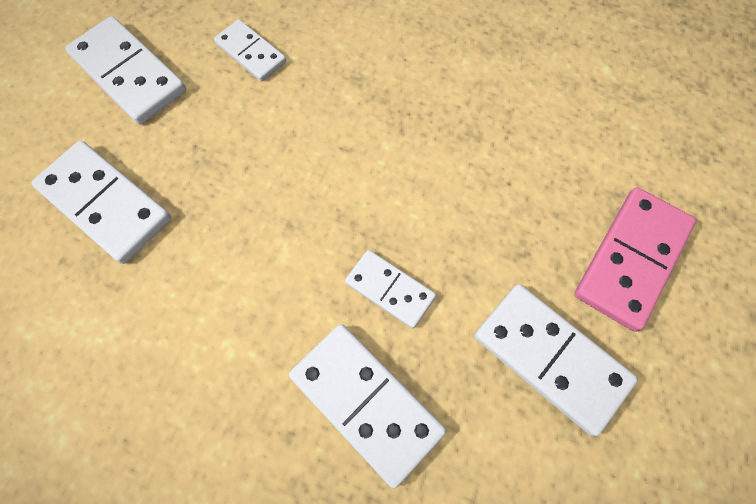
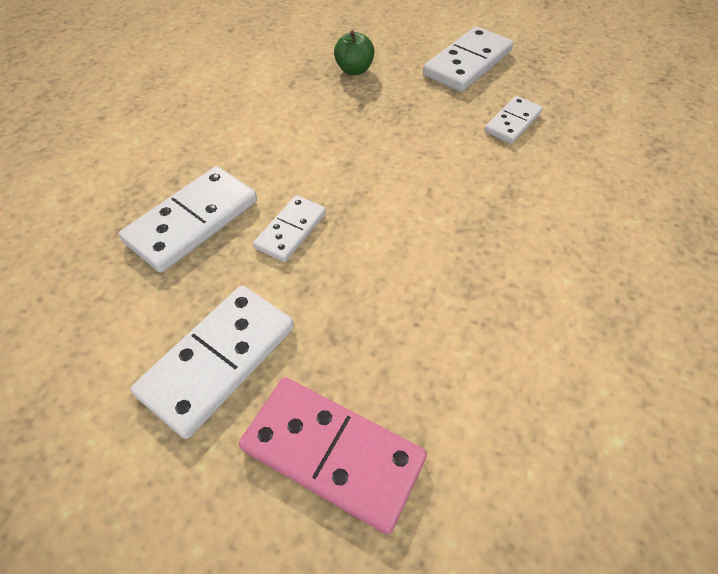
camera: 85 degrees right, 15 degrees down
(106, 203) = (354, 70): white domino -> green apple

